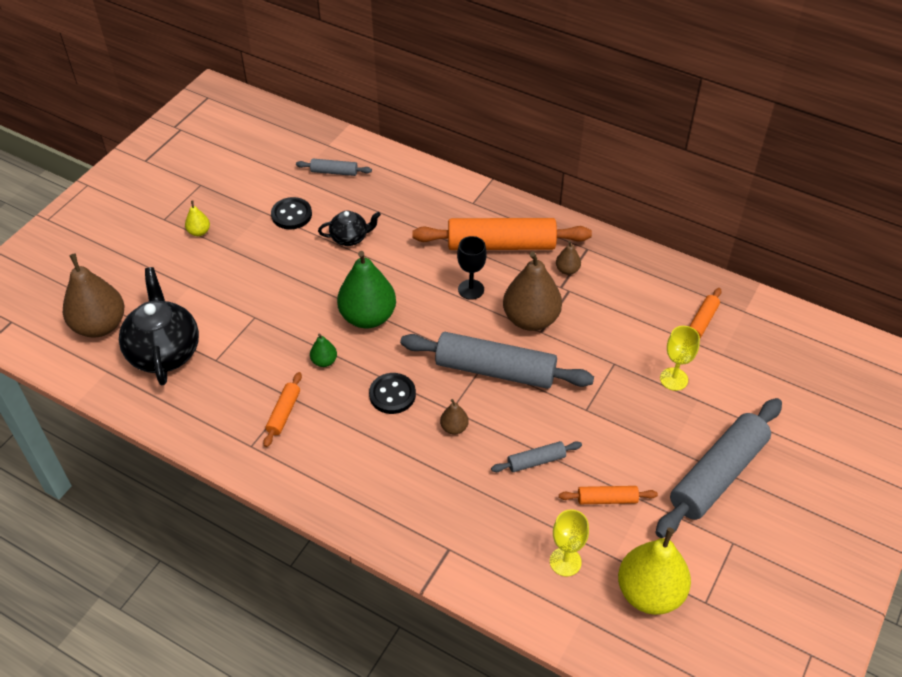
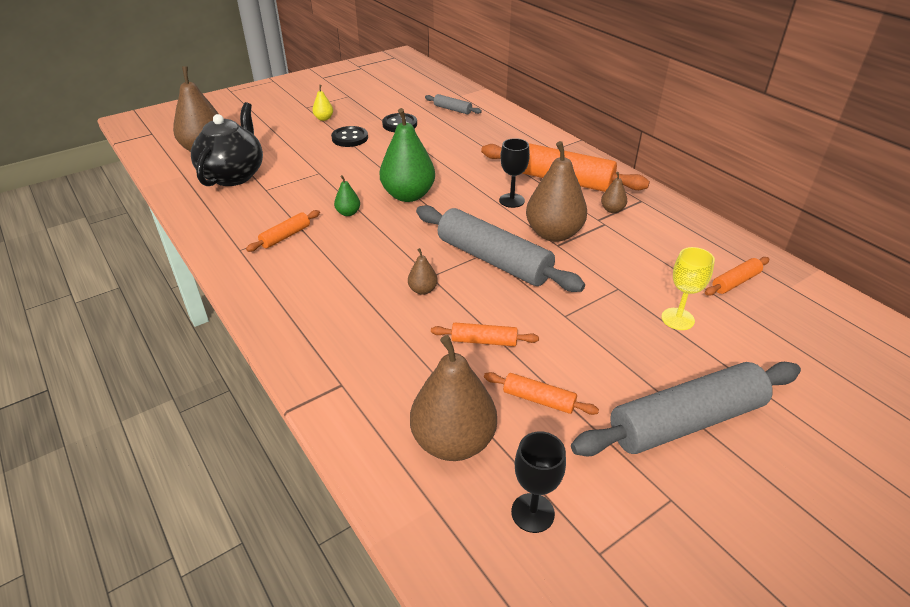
camera: 25 degrees right, 10 degrees down
(350, 238) = (434, 147): black teapot -> none
(392, 394) = (386, 250): black button -> black button (350, 138)
(536, 461) = (484, 341): grey rolling pin -> orange rolling pin
(565, 561) = (453, 441): yellow goblet -> brown pear
(649, 592) = (532, 513): yellow pear -> black goblet

